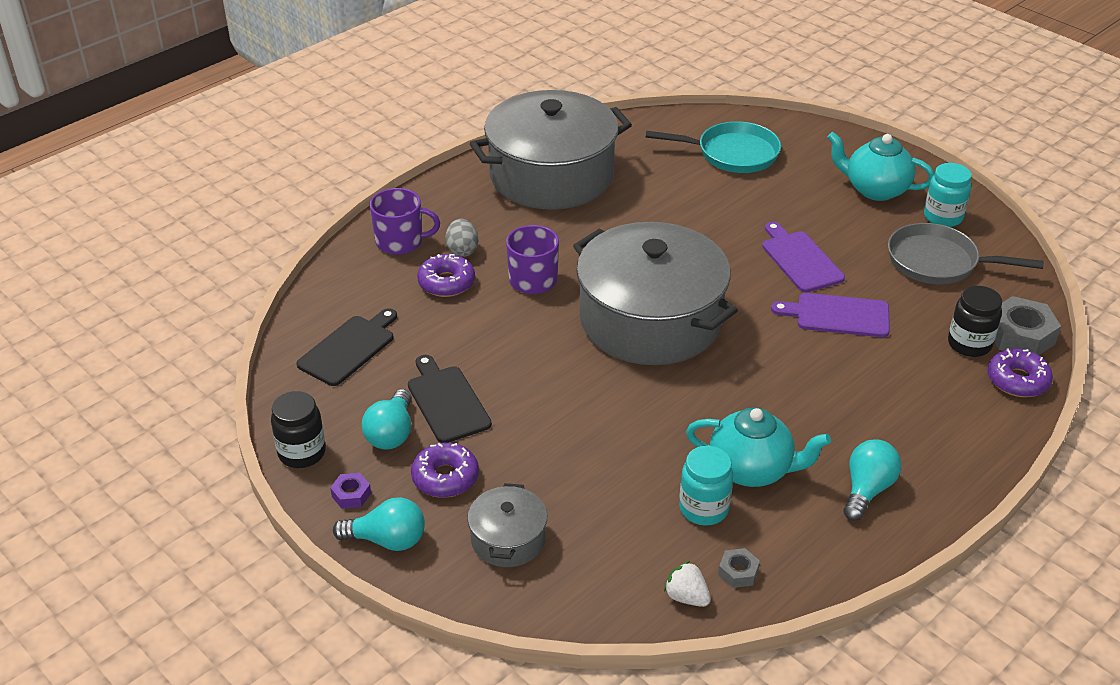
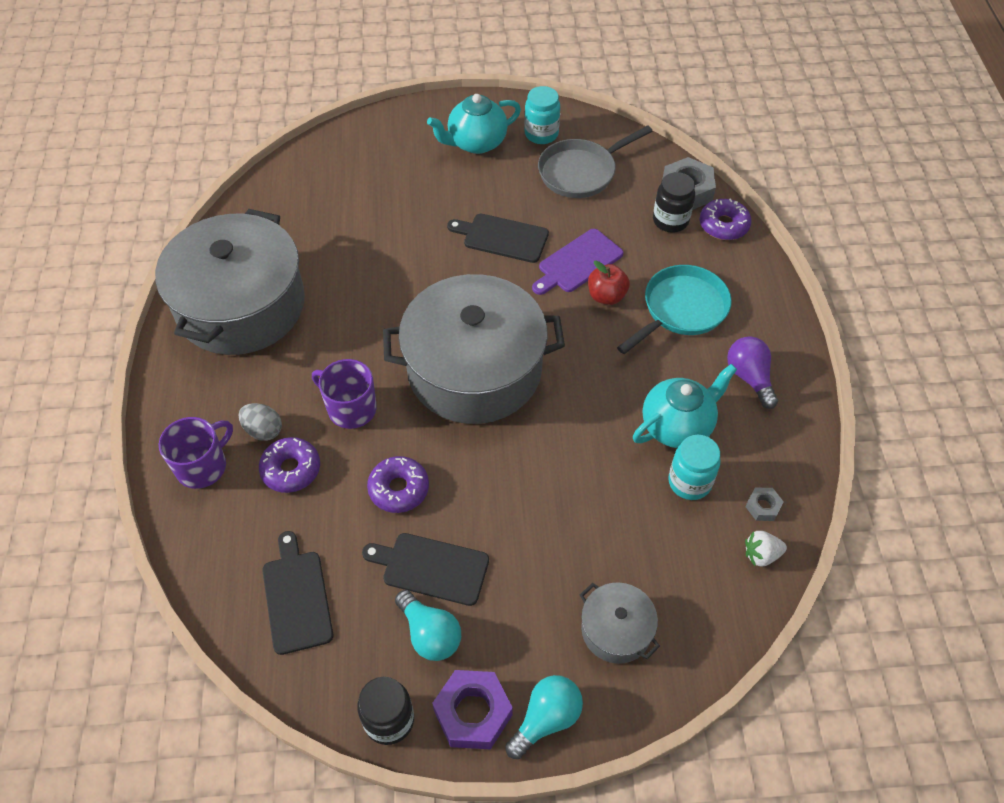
camera: 50 degrees left, 15 degrees up
(351, 495) = (473, 713): purple nut -> purple nut, size x1.97
(445, 477) = (514, 628): purple donut -> purple donut (399, 489)
(732, 154) = (348, 183): turquoise pan -> turquoise pan (681, 310)
(800, 260) = (502, 237): purple cutting board -> black cutting board
(827, 351) = (606, 296): none -> red apple
(867, 490) = (749, 377): turquoise light bulb -> purple light bulb

